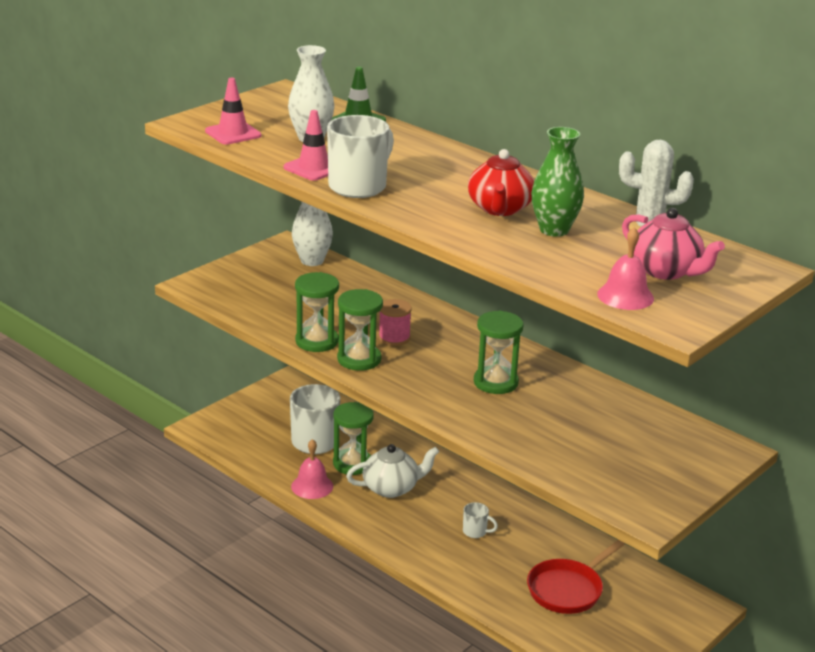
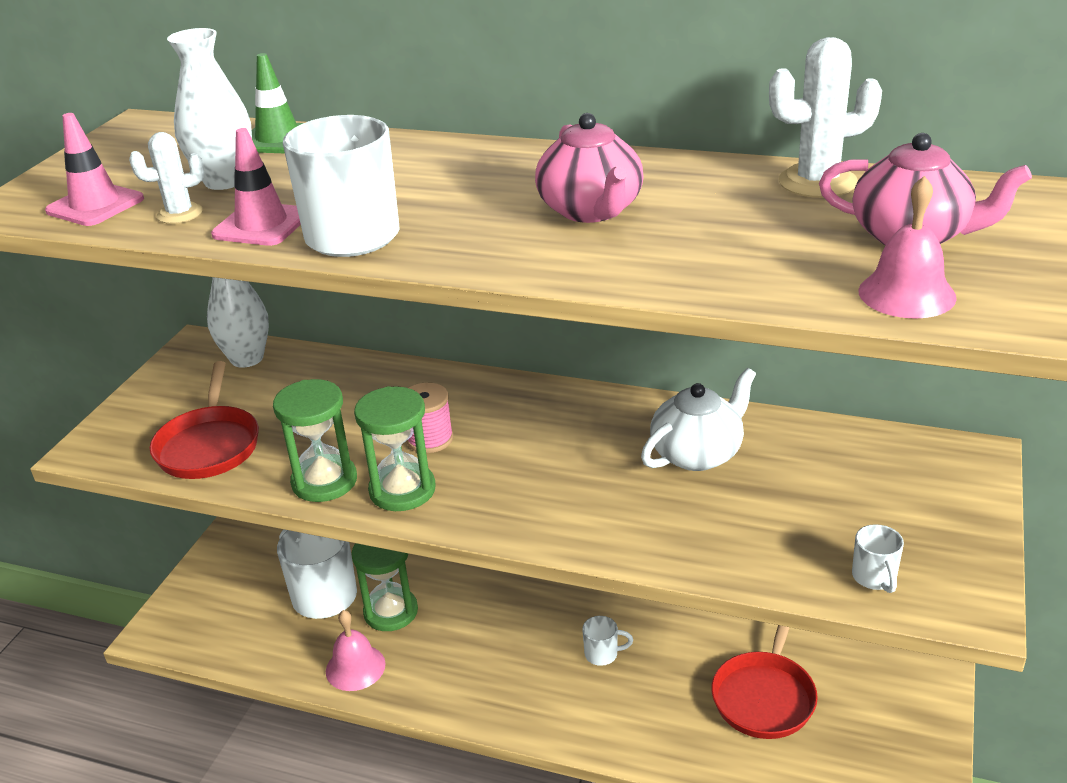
camera: 20 degrees left, 5 degrees up
(261, 303) = (209, 445): none -> red pan
(274, 150) = (180, 214): none -> white cactus
(391, 488) = (460, 629): white teapot -> white teapot (697, 454)
(495, 382) = (610, 461): green hourglass -> none
(500, 209) = (591, 210): red teapot -> pink teapot
(554, 230) = (697, 220): green vase -> none
(605, 487) = (874, 578): none -> white mug

